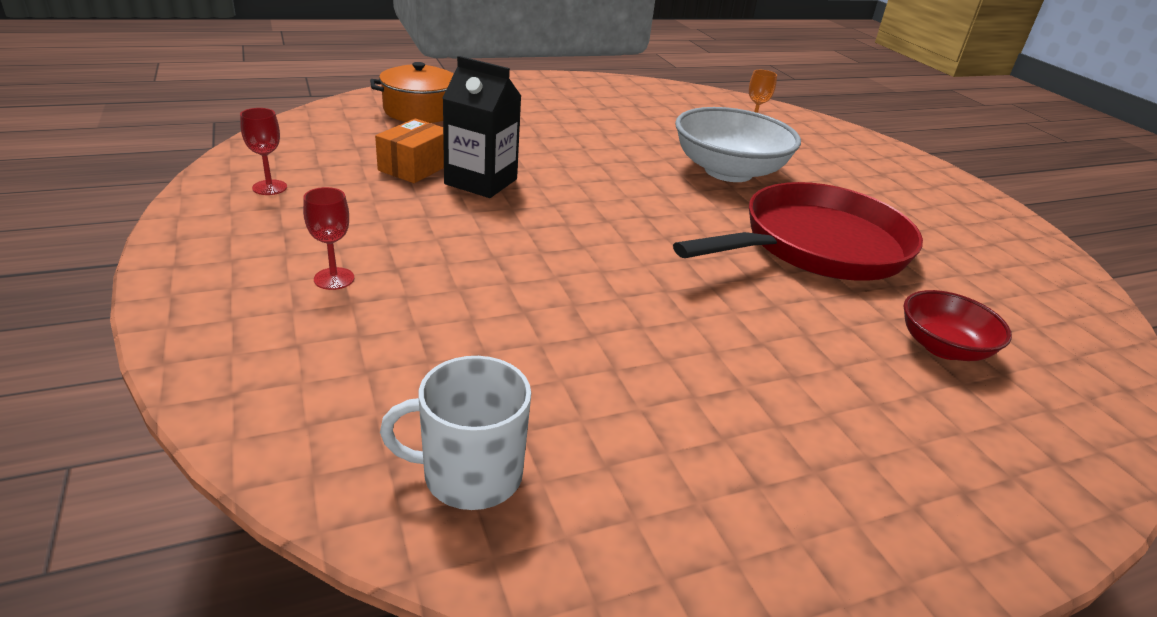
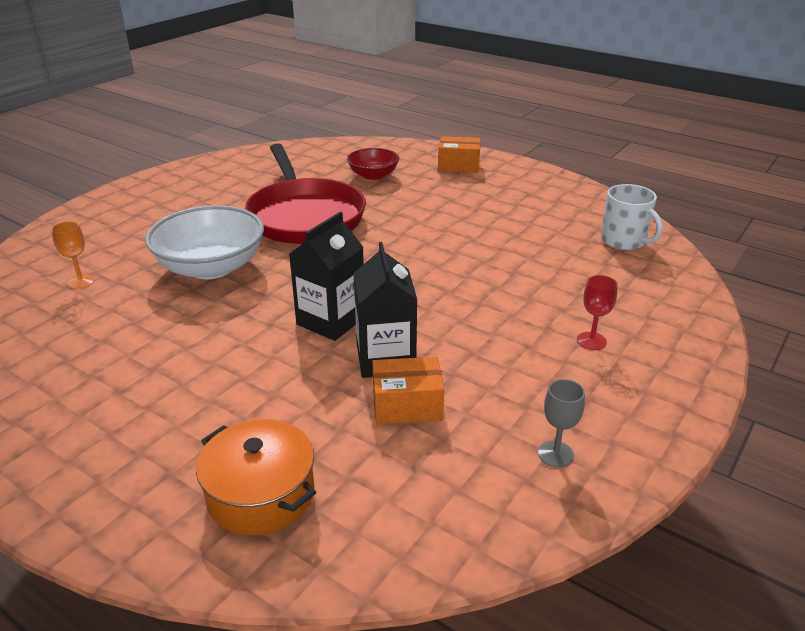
camera: 120 degrees left, 0 degrees up
(269, 187) = (555, 454): red goblet -> grey goblet
(569, 183) = (331, 321): none -> black carton
(816, 246) = (304, 216): red pan -> red pan turned 135 degrees counterclockwise
(960, 467) = (458, 166): none -> orange box

